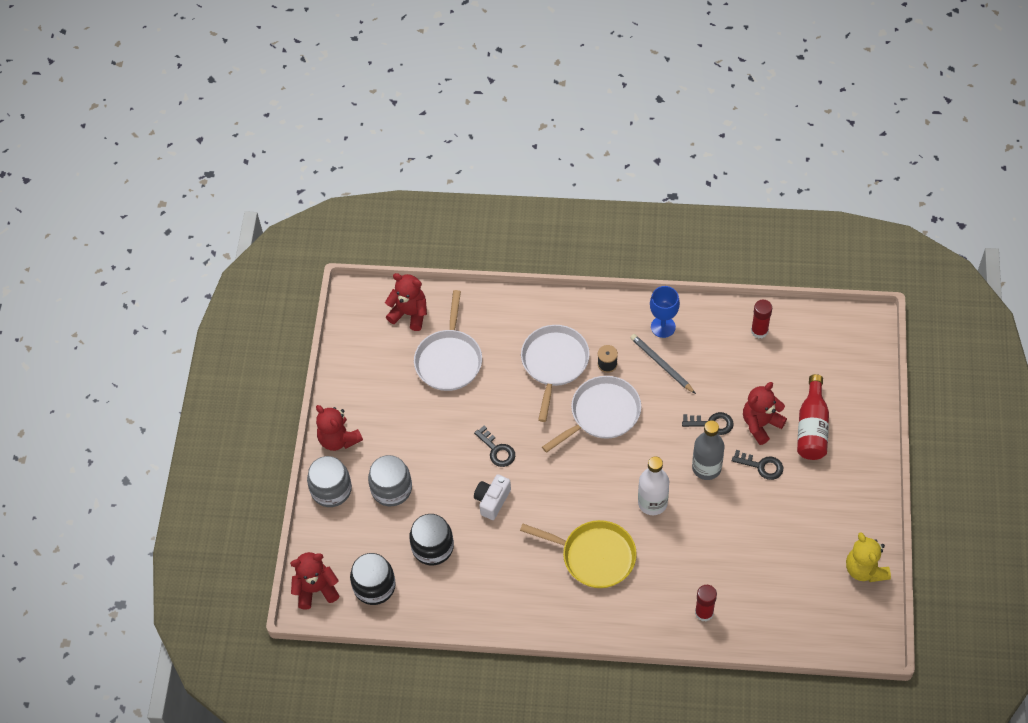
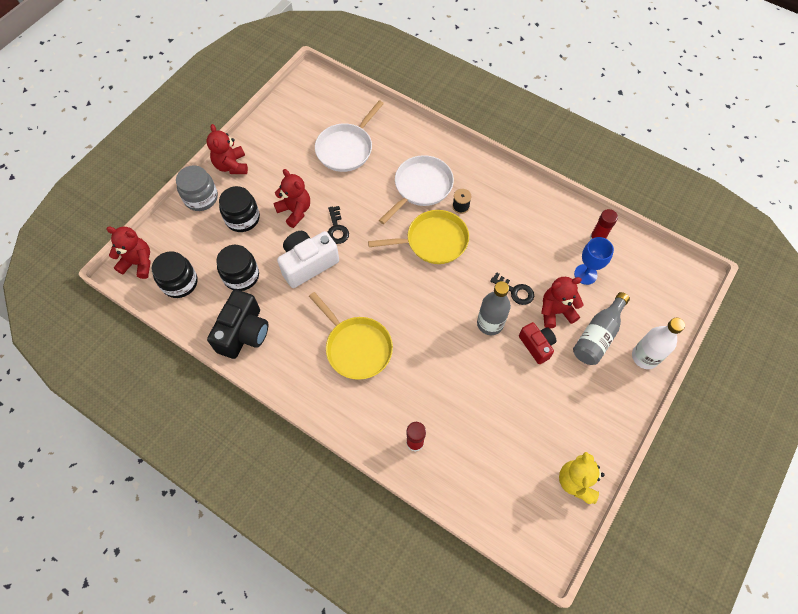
camera: 25 degrees right, 5 degrees up
(391, 489) = (242, 218): grey jar -> black jar
(409, 314) = (340, 105): red teddy bear -> red teddy bear (295, 211)
(475, 600) = (244, 333): none -> black camera
(492, 500) = (308, 264): white camera -> white camera, size x1.63
(602, 413) = (433, 241): white pan -> yellow pan
(652, 503) = (429, 329): white bottle -> white bottle (645, 357)
(661, 365) = (502, 227): grey pencil -> none
(663, 327) = (521, 199): blue goblet -> blue goblet (585, 274)
(762, 466) = (536, 345): black key -> red camera
(812, 428) = (597, 336): red bottle -> grey bottle

